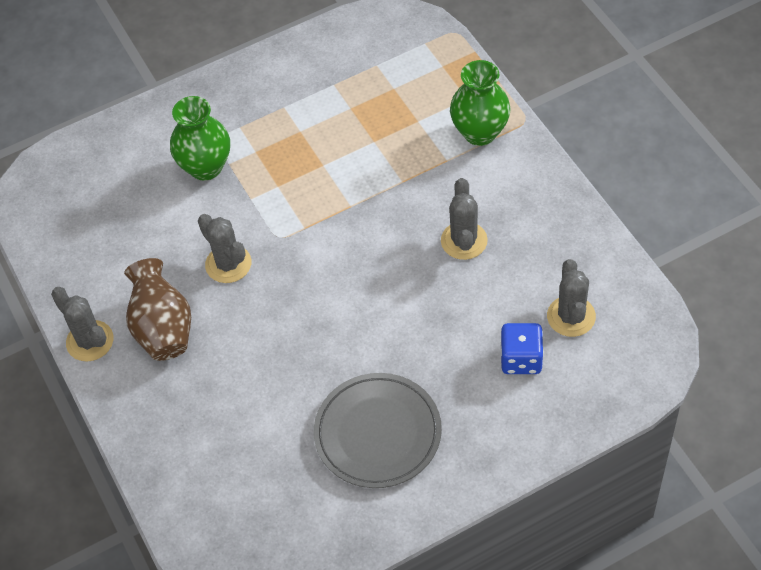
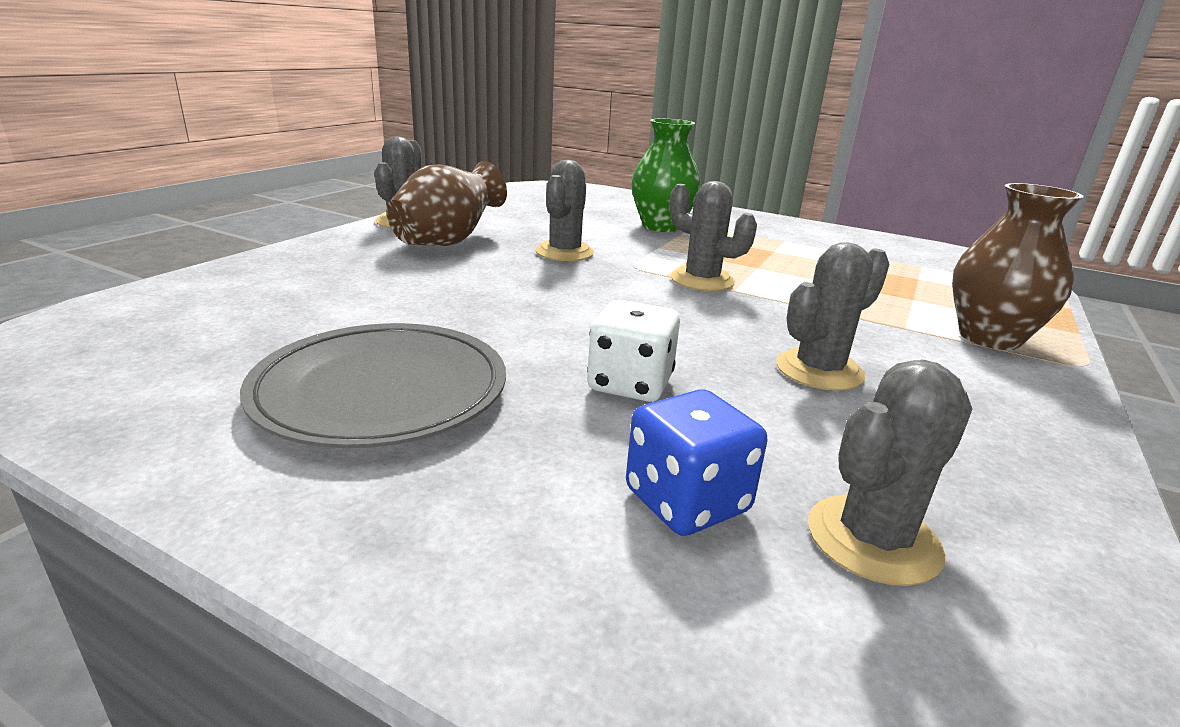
camera: 50 degrees right, 30 degrees down
(326, 213) = (702, 280): none -> grey cactus
(429, 329) = (630, 384): none -> white dice
(480, 132) = (989, 338): green vase -> brown vase

